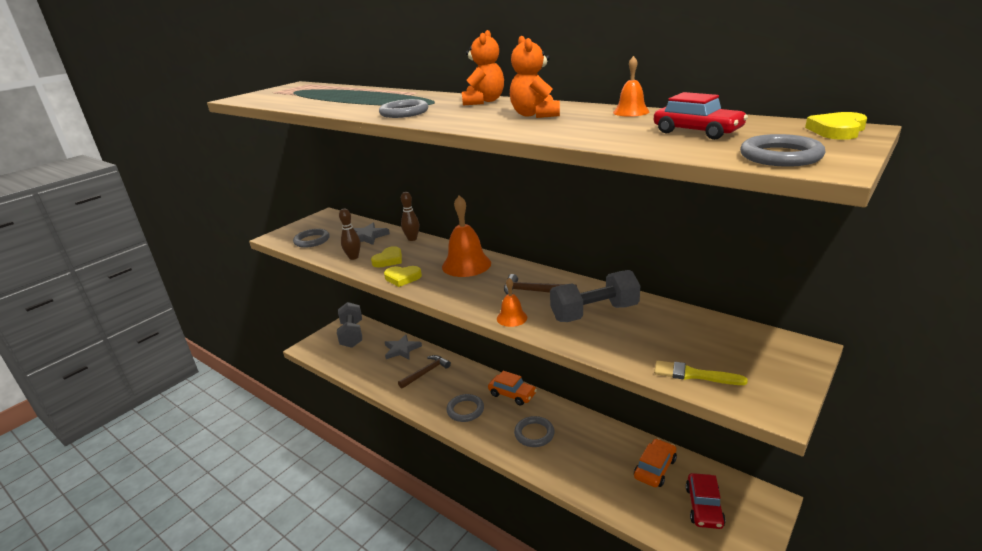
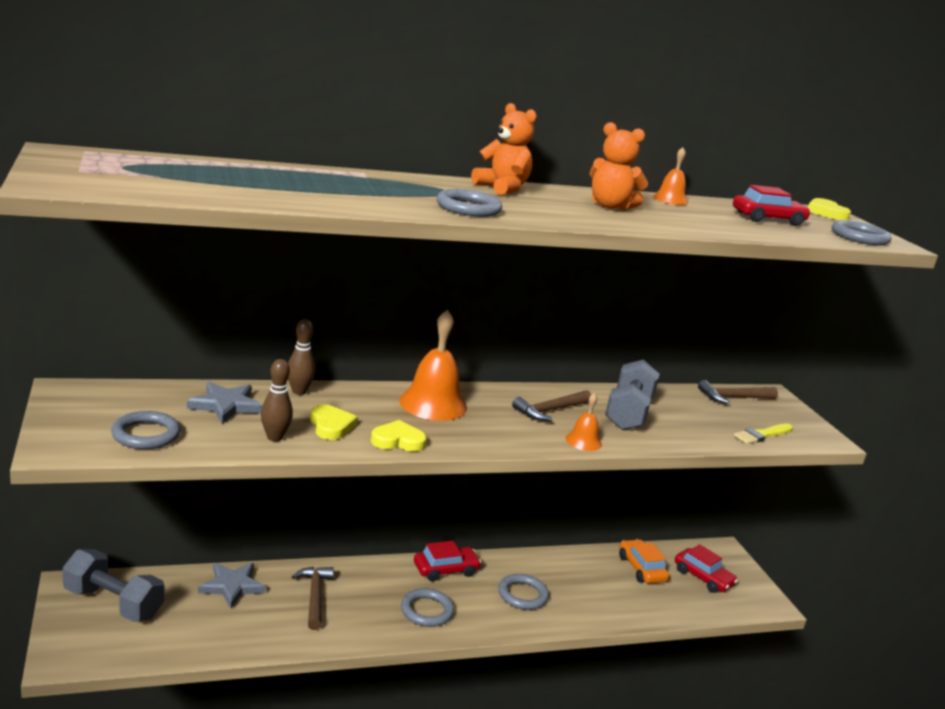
camera: 60 degrees left, 5 degrees down
(402, 278) = (398, 441): yellow heart -> yellow heart turned 135 degrees counterclockwise
(512, 394) = (445, 569): orange car -> red car
(739, 336) = (733, 398): none -> brown hammer

